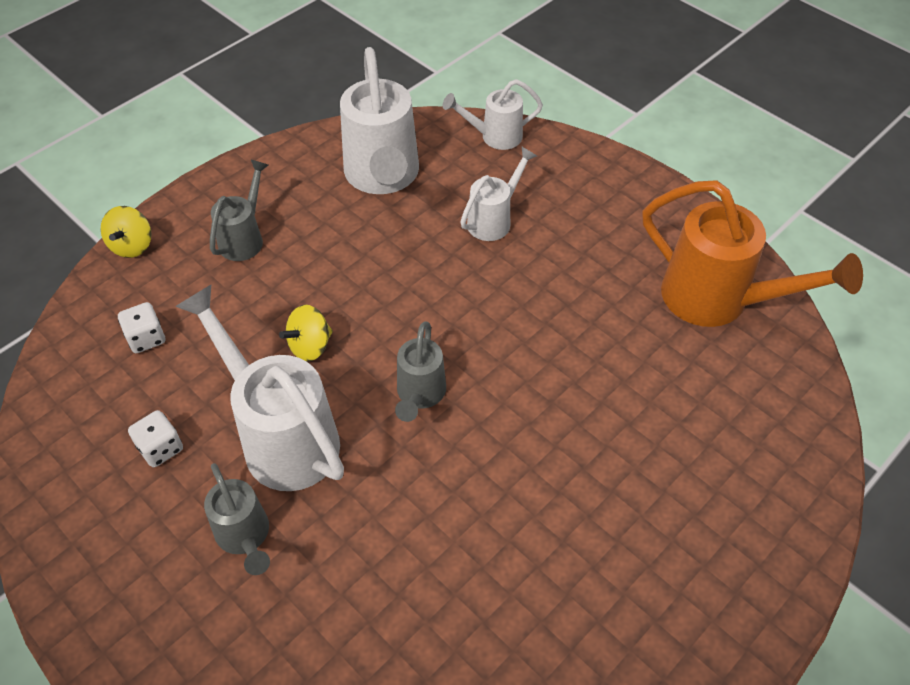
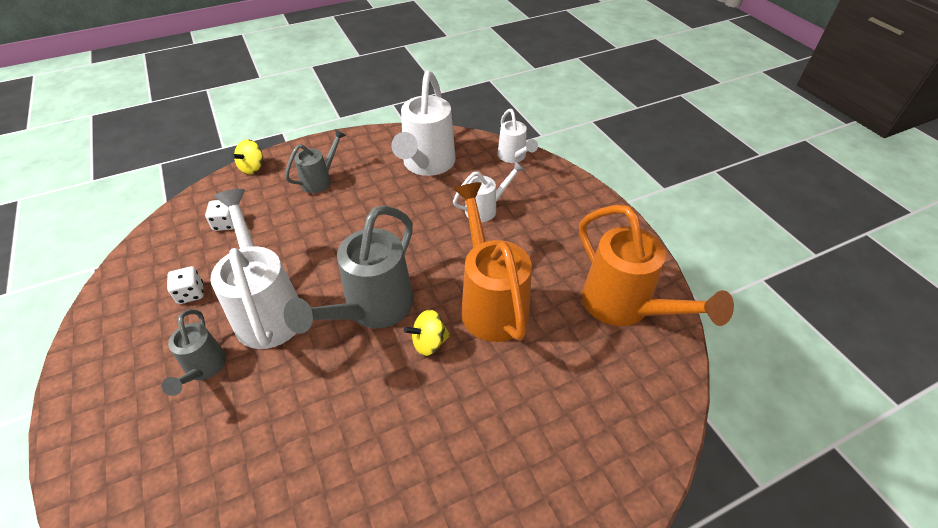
camera: 20 degrees right, 5 degrees down
(310, 346) = (320, 256): yellow spinning top -> yellow spinning top (429, 342)
(419, 396) = (371, 310): grey watering can -> grey watering can, size x1.83
(494, 137) = (514, 157): white watering can -> white watering can turned 120 degrees counterclockwise
(561, 341) = (490, 302): none -> orange watering can

